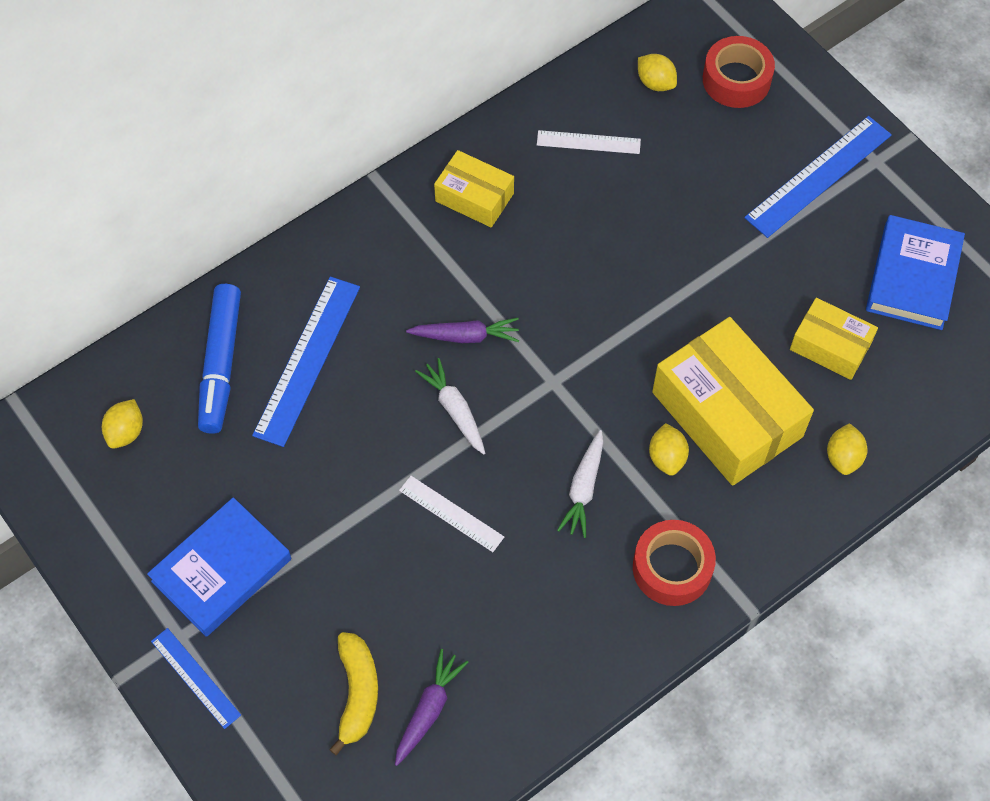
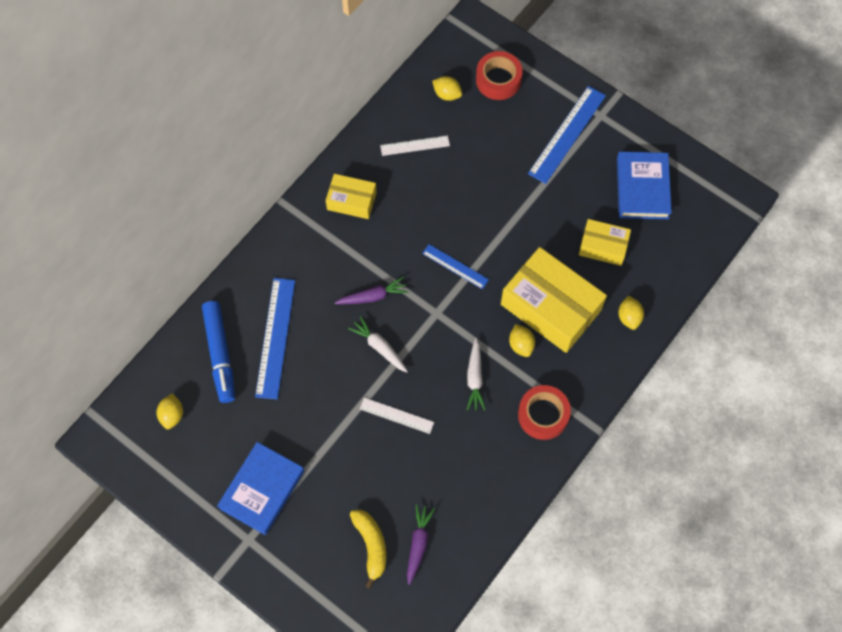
camera: 15 degrees left, 5 degrees up
(195, 678) = (266, 563): blue ruler -> blue ruler (455, 266)

